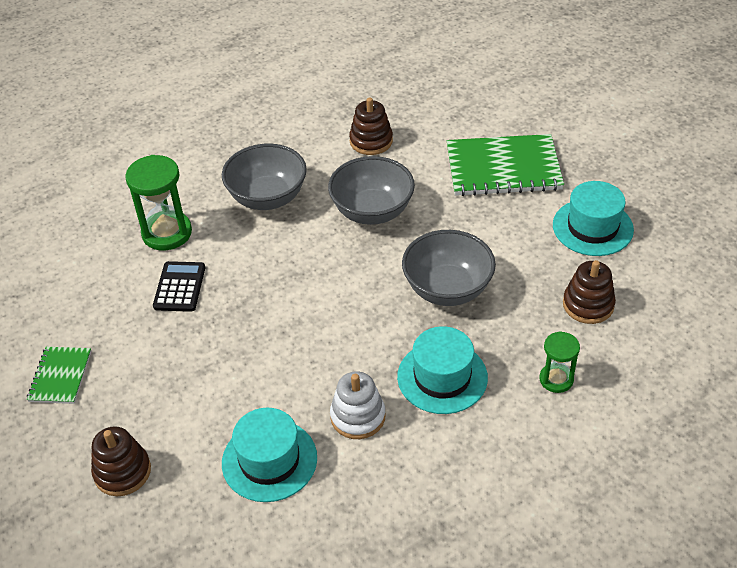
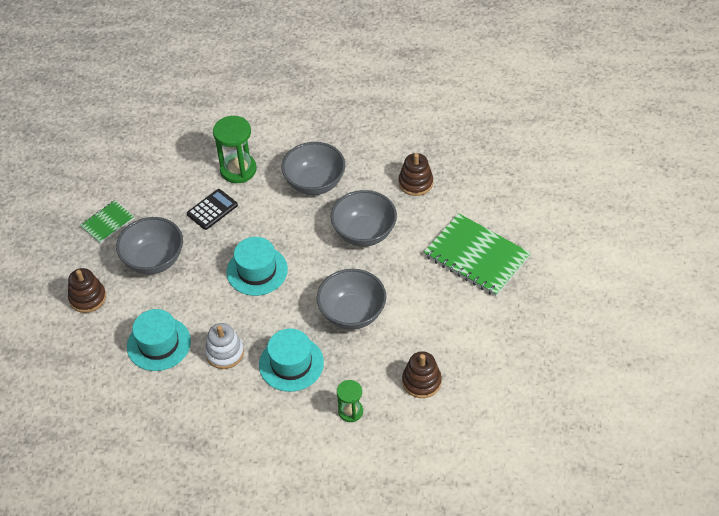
camera: 40 degrees right, 5 degrees up
(164, 378) = (154, 260): none -> grey bowl
(592, 227) = (484, 335): turquoise hat -> turquoise hat (257, 271)

